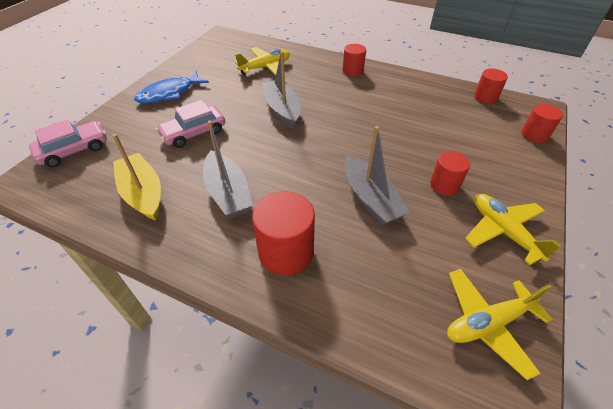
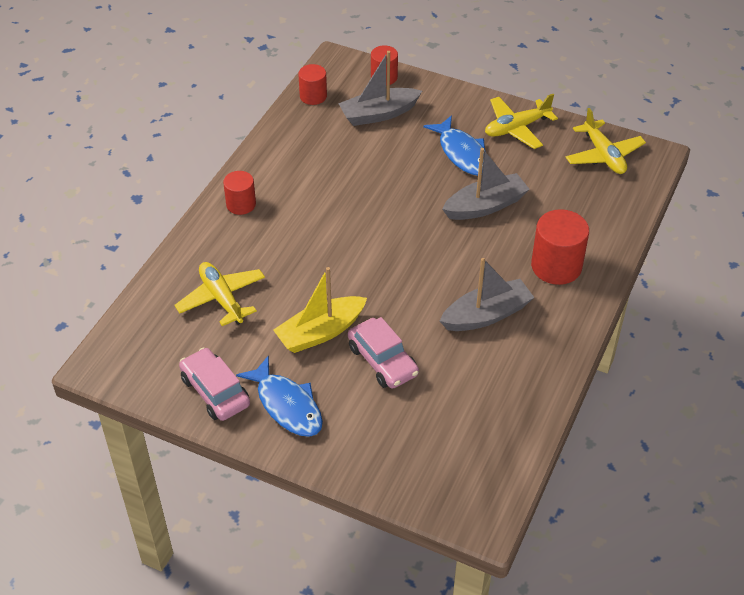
camera: 90 degrees left, 0 degrees up
(74, 150) = (421, 483): pink car -> pink car (215, 391)
(143, 193) = (493, 389): yellow boat -> yellow boat (321, 332)
(282, 110) = (334, 276): grey boat -> grey boat (379, 114)
(444, 185) = (462, 153): red cylinder -> blue fish

